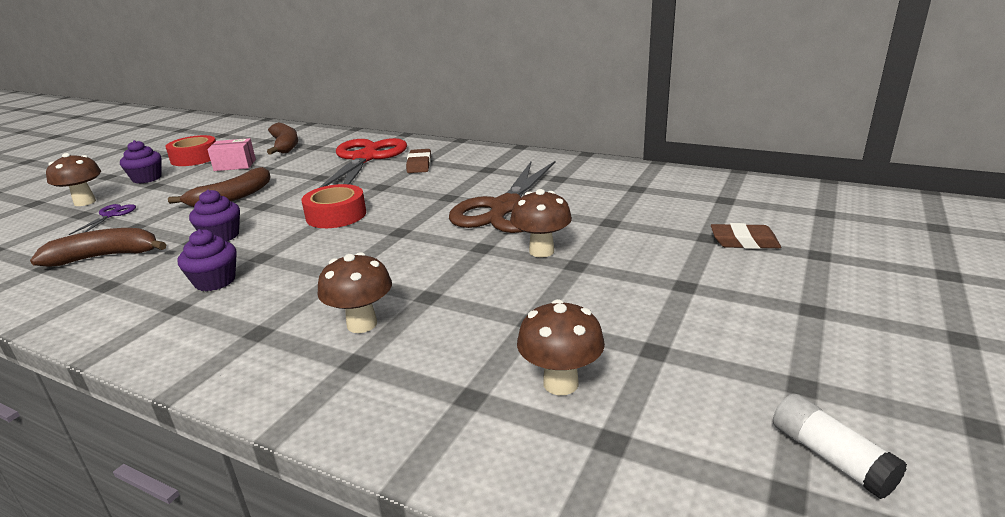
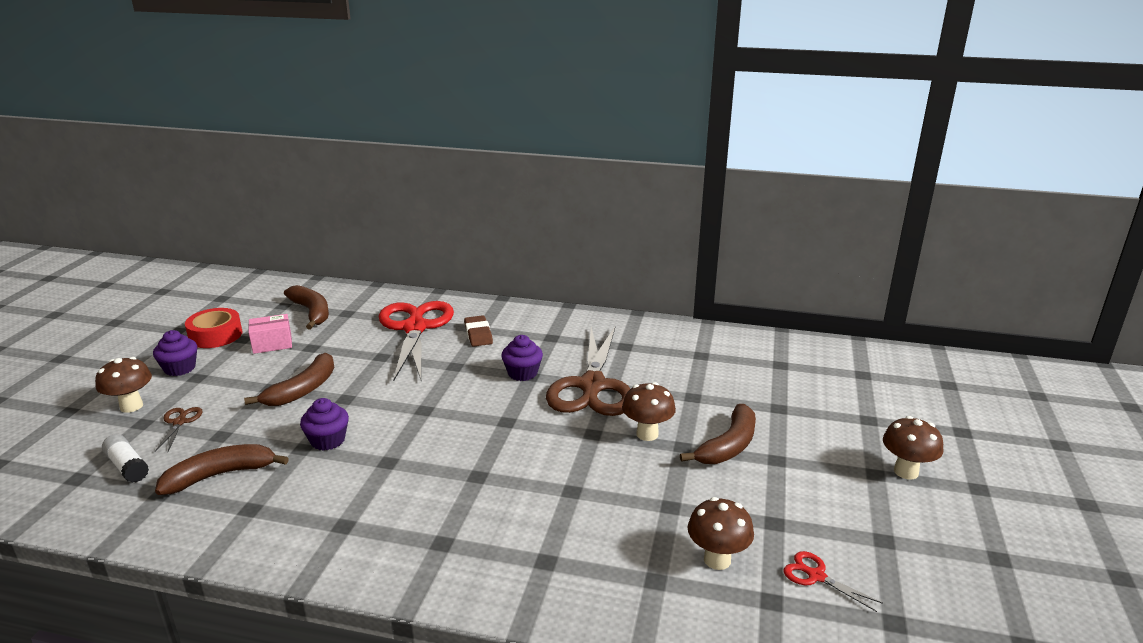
camera: 15 degrees left, 0 degrees up
(111, 215) = (179, 422): purple scissors -> brown scissors
(215, 281) = (361, 494): purple cupcake -> purple cupcake (522, 373)
(336, 215) = (431, 406): red tape -> none
(362, 324) = (530, 525): brown mushroom -> brown mushroom (906, 471)
(631, 268) = (728, 446): none -> brown banana
(688, 418) = (816, 576): none -> red scissors
(744, 241) = (808, 410): brown eraser -> none
(830, 457) = (913, 592): white glue stick -> white glue stick (127, 466)

